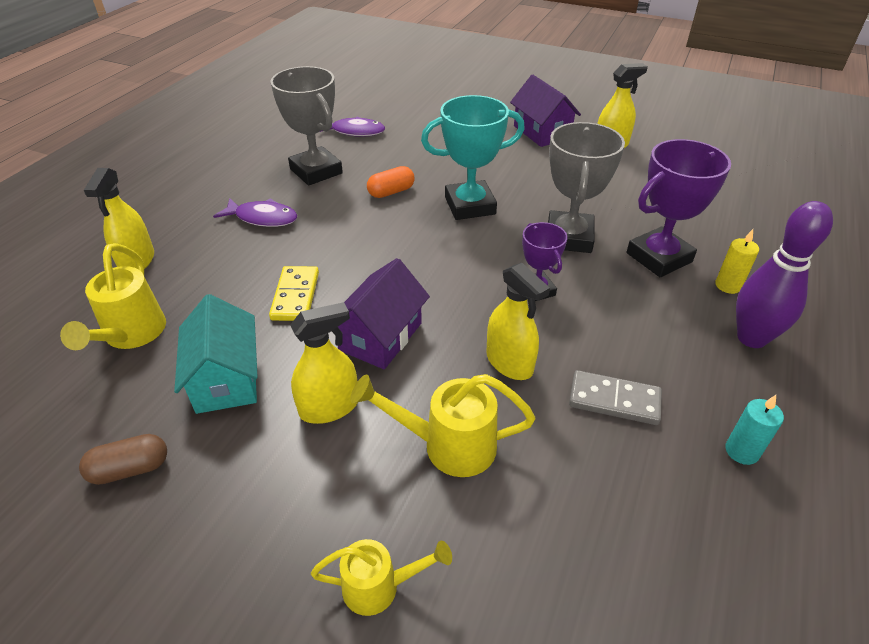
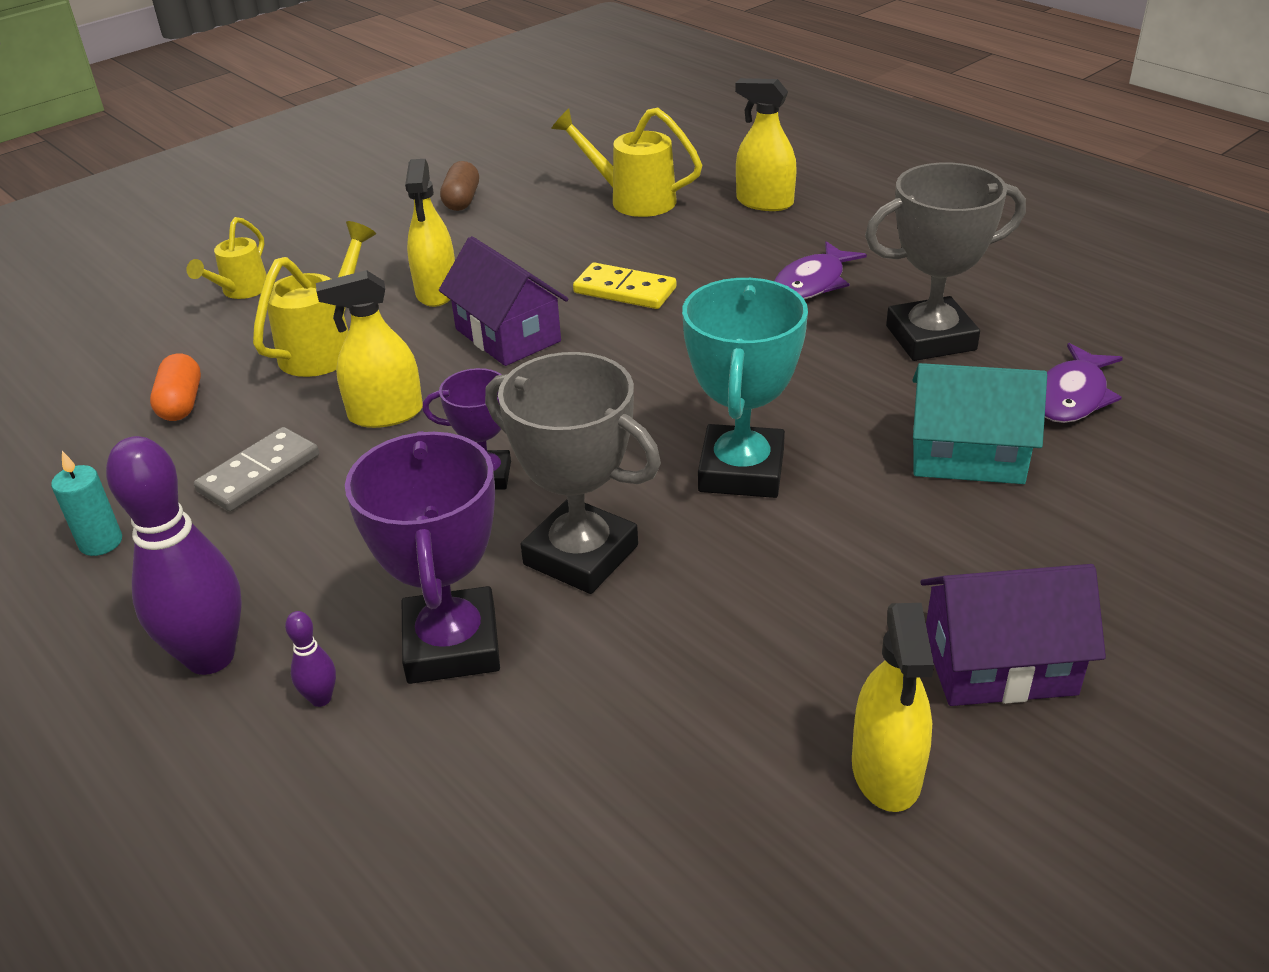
camera: 115 degrees right, 5 degrees down
(226, 378) = (526, 243): turquoise house -> turquoise house (967, 456)
(391, 192) = (828, 399): orange capsule -> orange capsule (181, 403)
(728, 285) = (321, 698): yellow candle -> purple bowling pin

